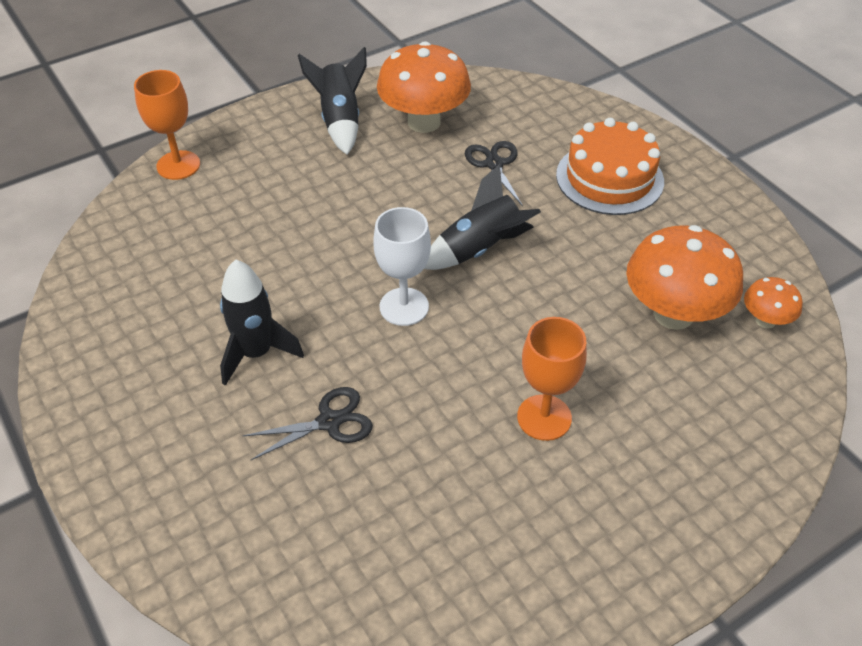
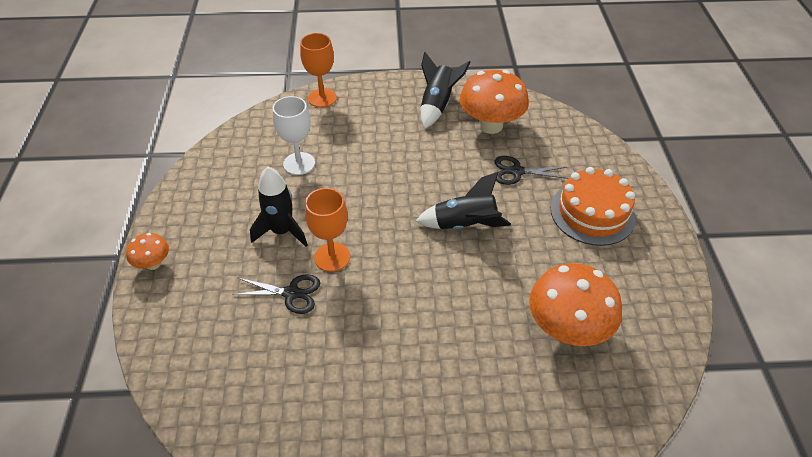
camera: 30 degrees right, 0 degrees up
(404, 307) = (388, 241): white goblet -> white goblet (299, 163)
(494, 164) = (517, 171): black scissors -> black scissors turned 105 degrees counterclockwise
(544, 417) = (423, 356): orange goblet -> orange goblet (332, 257)
(765, 320) = (634, 366): orange mushroom -> orange mushroom (153, 264)

